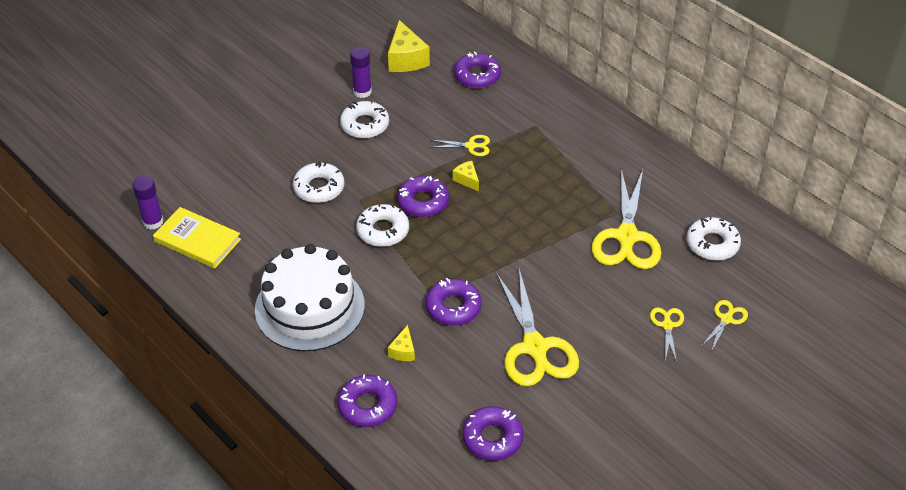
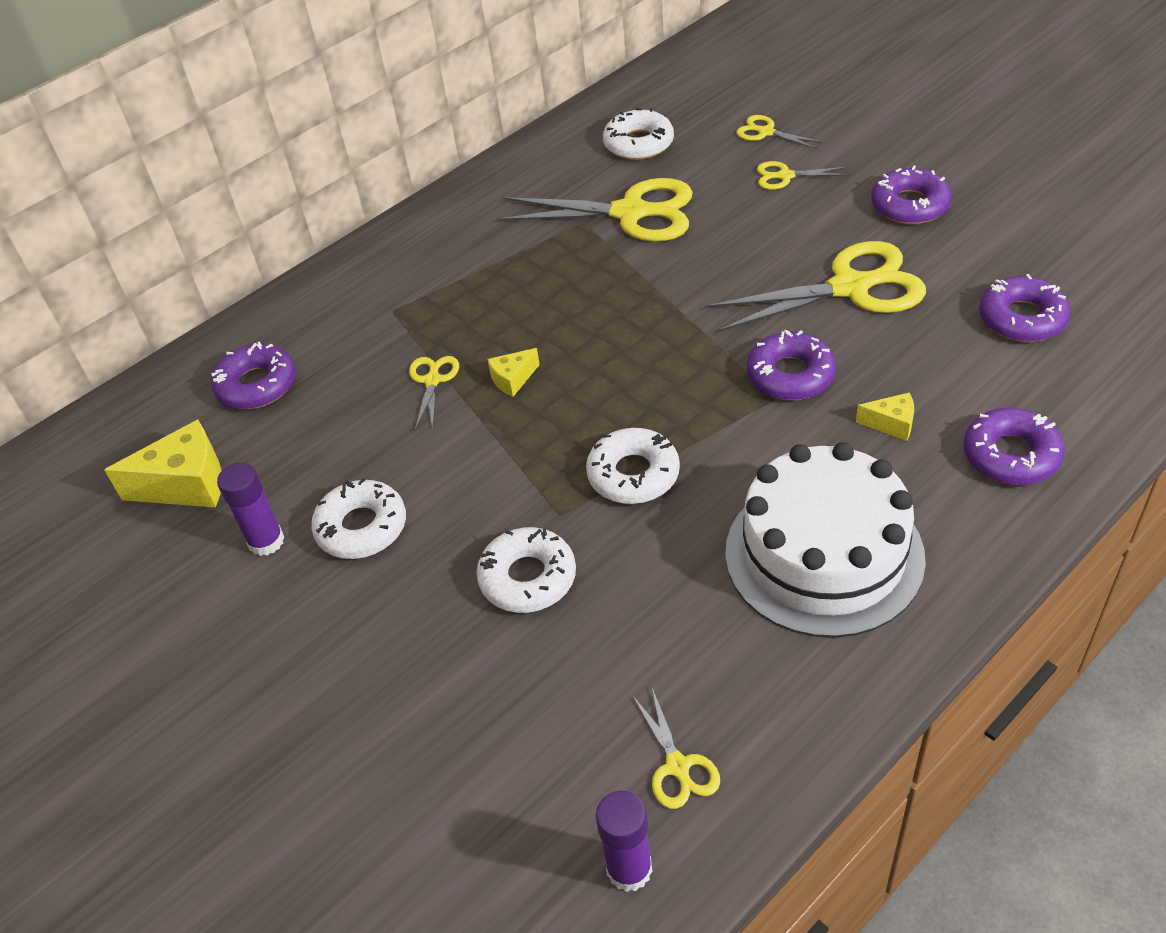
camera: 85 degrees left, 0 degrees up
(197, 240) = (678, 767): yellow book -> yellow scissors
(423, 202) = (563, 429): purple donut -> purple donut (909, 205)

